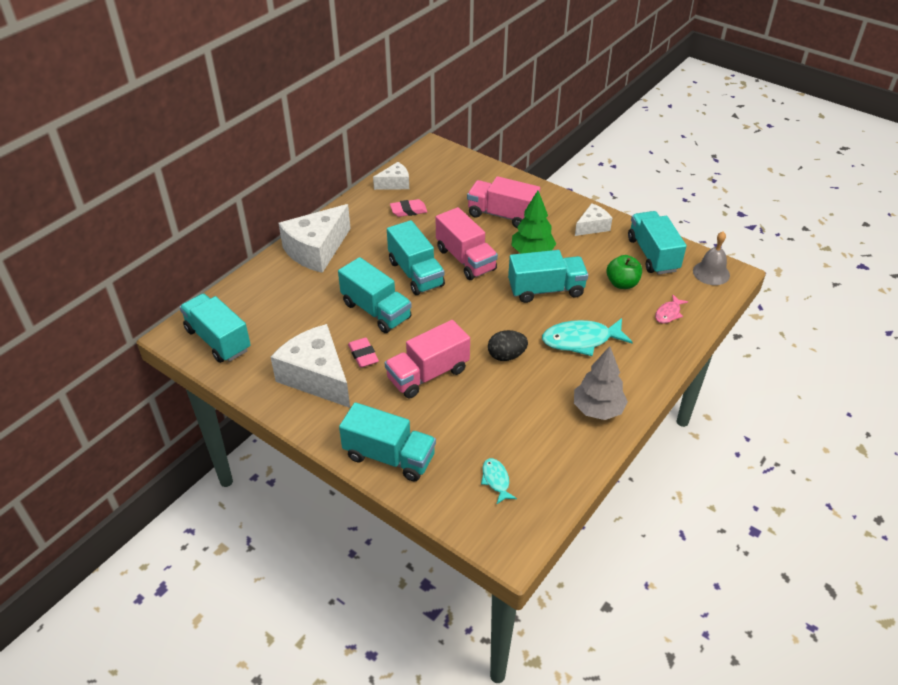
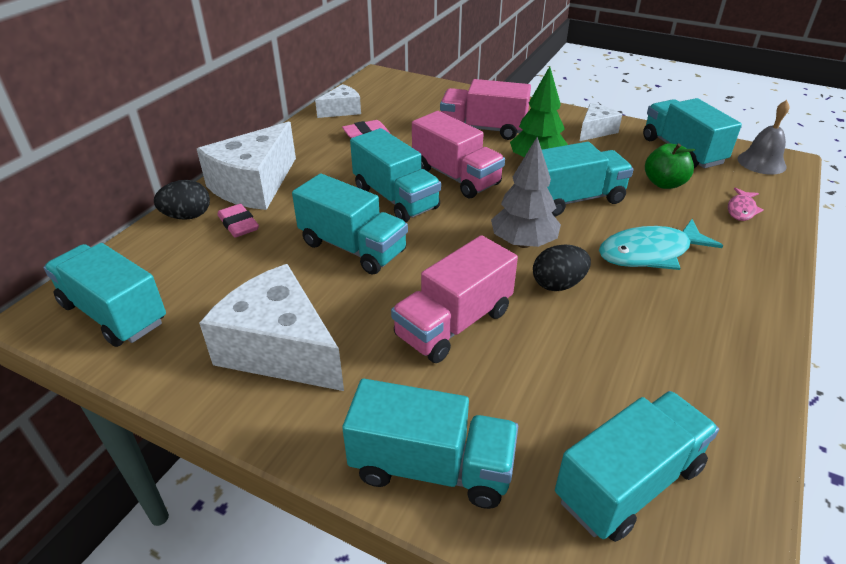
camera: 10 degrees left, 5 degrees down
(268, 272) = (187, 216): none -> black egg
(363, 355) = (347, 308): pink eraser -> pink eraser (238, 224)
(496, 480) = (628, 483): turquoise fish -> turquoise truck
(597, 409) = (725, 342): grey tree -> grey tree (523, 243)

